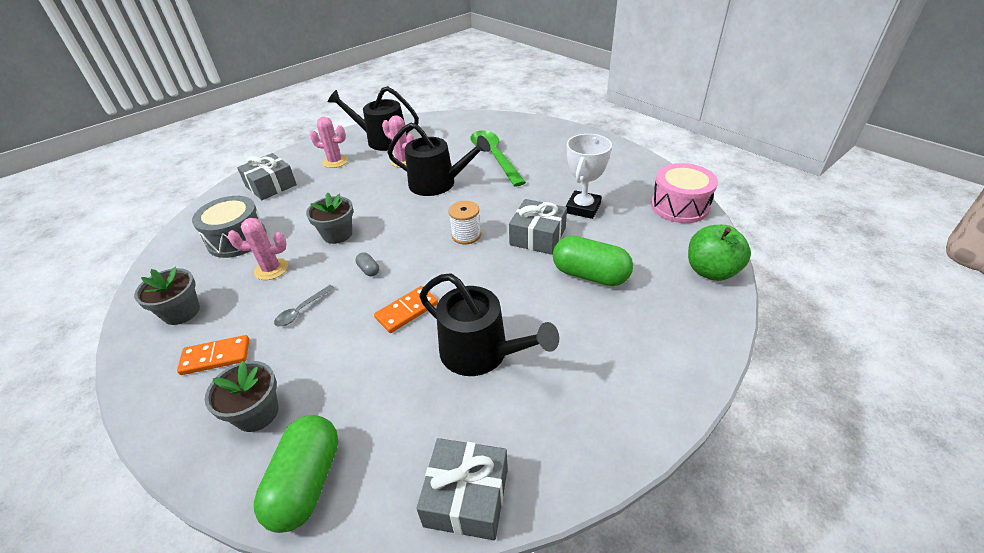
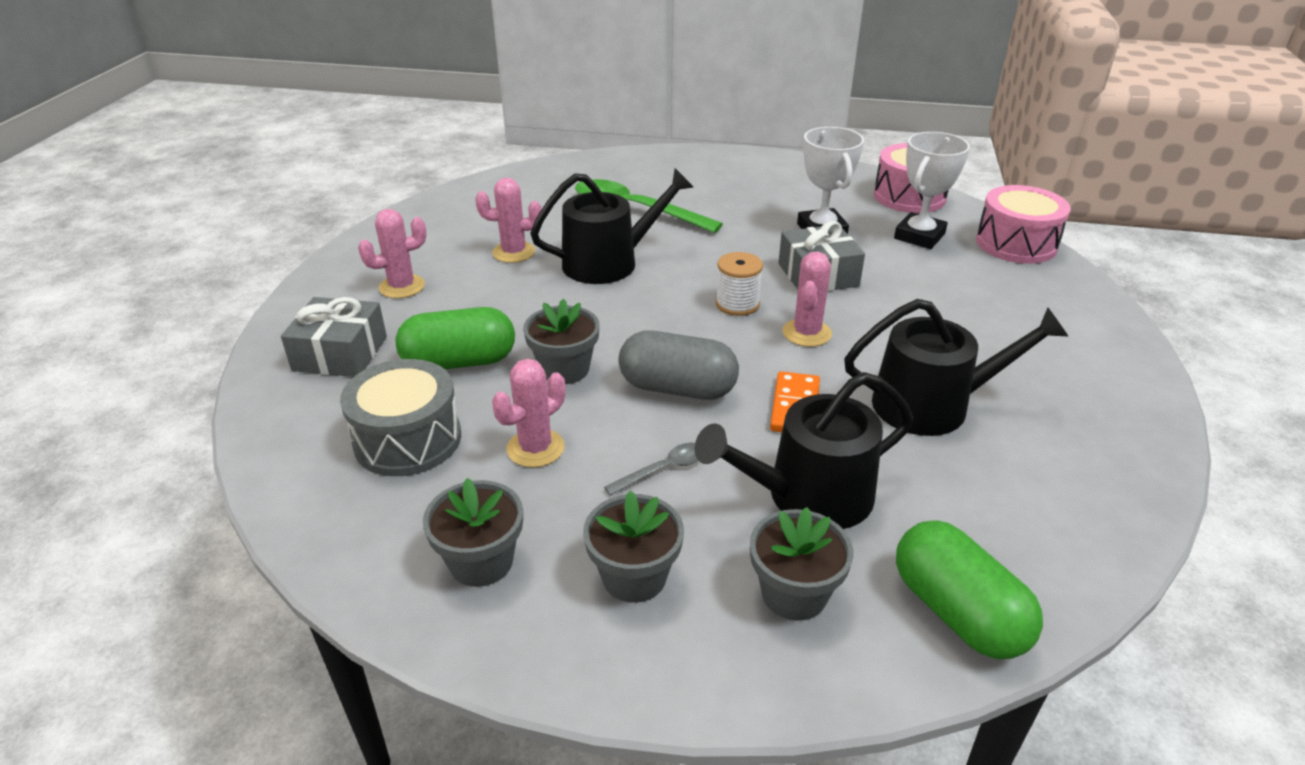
camera: 40 degrees left, 5 degrees down
(216, 357) = (634, 577): orange domino -> grey flower pot
(301, 310) = (663, 469): grey spoon -> grey spoon turned 120 degrees counterclockwise
(369, 270) = (677, 388): grey capsule -> grey capsule, size x2.36
(382, 140) = (434, 236): black watering can -> black watering can (808, 496)
(466, 497) = (1105, 523): grey gift -> none
(477, 270) = (806, 333): none -> pink cactus
(590, 275) = (923, 290): green capsule -> green capsule (459, 362)
(644, 237) = (919, 236): none -> white trophy
(711, 271) = (1016, 244): green apple -> pink drum

